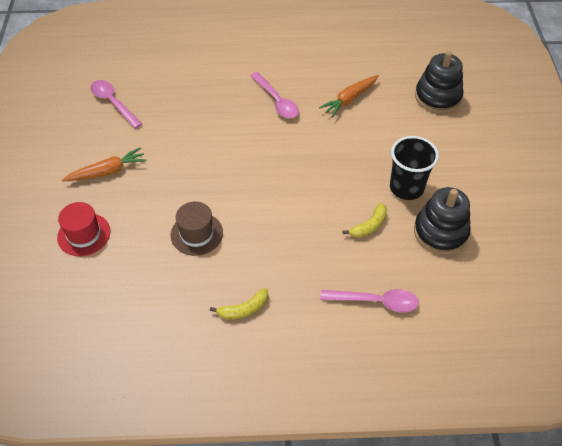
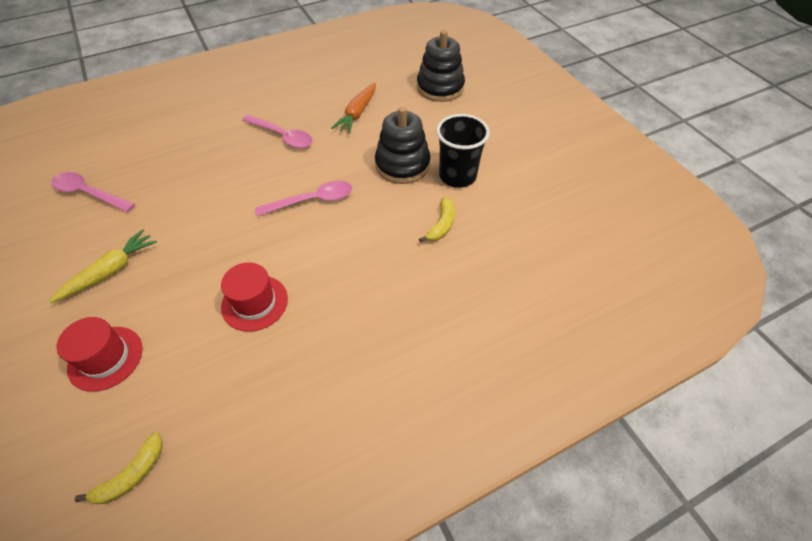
camera: 25 degrees left, 0 degrees up
(107, 171) = (110, 271): orange carrot -> yellow carrot
(196, 234) = (254, 303): brown hat -> red hat
(243, 309) = (351, 368): yellow banana -> yellow banana (132, 475)
(375, 301) = (491, 299): pink spoon -> pink spoon (312, 201)
(440, 232) = (513, 206): black stacking toy -> black stacking toy (402, 165)

